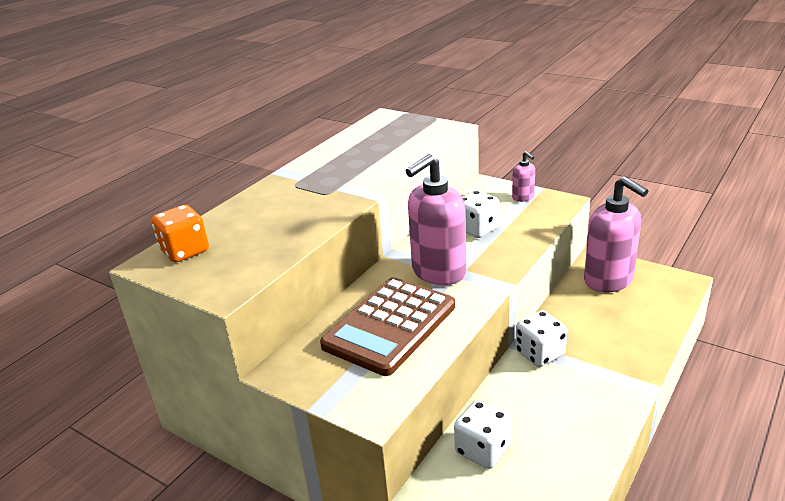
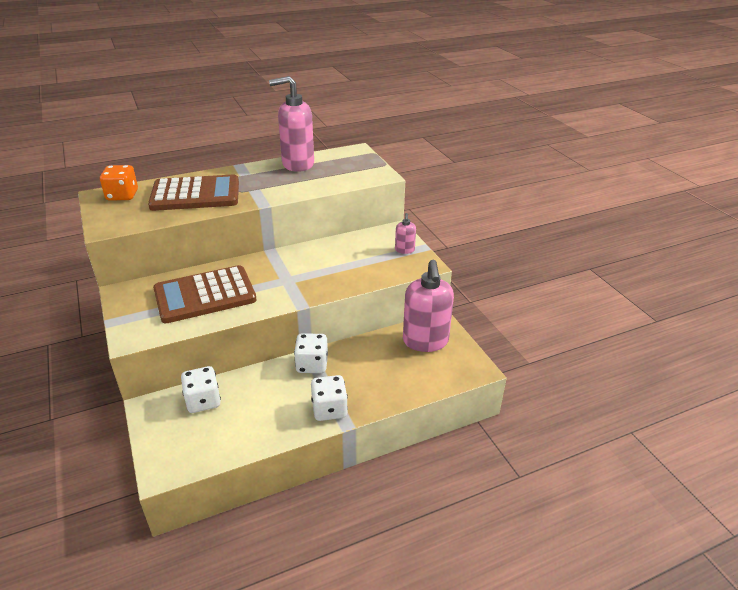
camera: 30 degrees right, 5 degrees up
(280, 215) = (195, 194): none -> brown calculator
(438, 272) = (277, 276): pink soap dispenser -> pink soap dispenser (297, 164)
(477, 229) = (341, 258): white dice -> white dice (329, 409)

